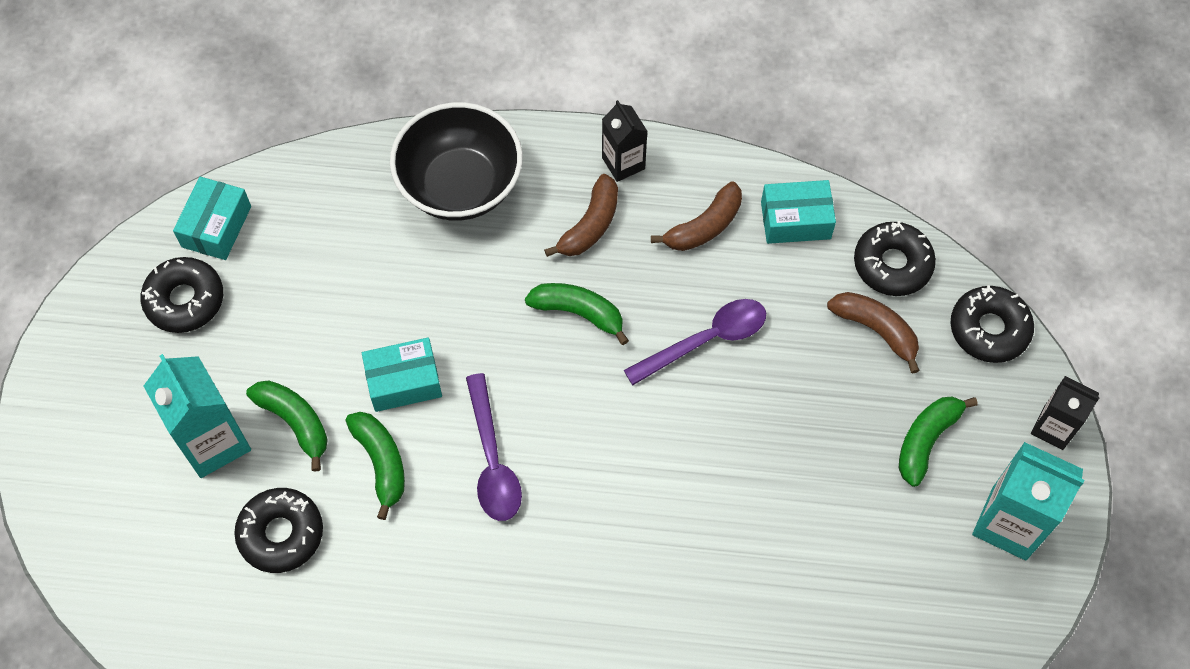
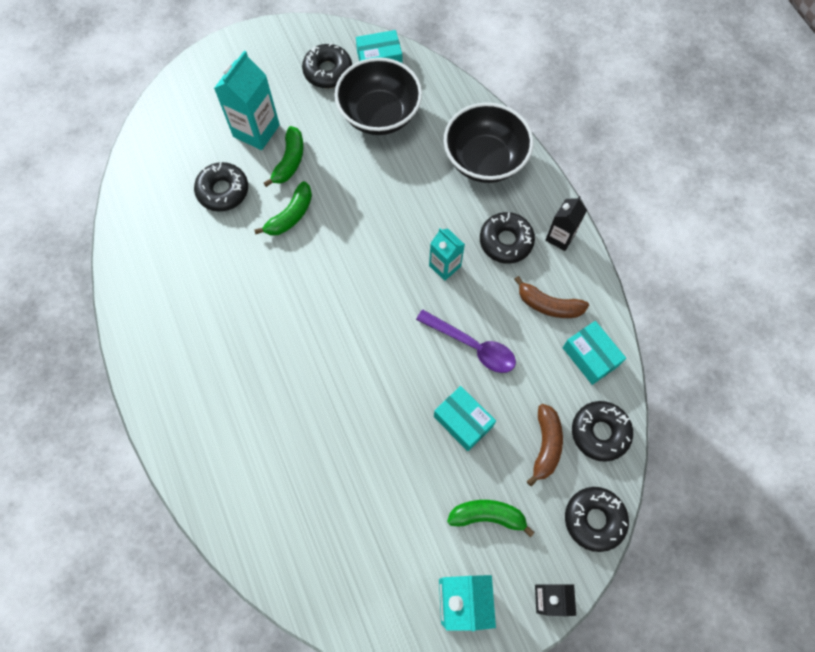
camera: 60 degrees right, 5 degrees up
(303, 272) = (379, 115): none -> black bowl
(404, 381) = (345, 200): turquoise box -> turquoise box (463, 421)
(492, 460) = (325, 270): purple spoon -> none
(579, 313) = (445, 266): green banana -> turquoise carton
(590, 225) = (506, 241): brown banana -> black donut

